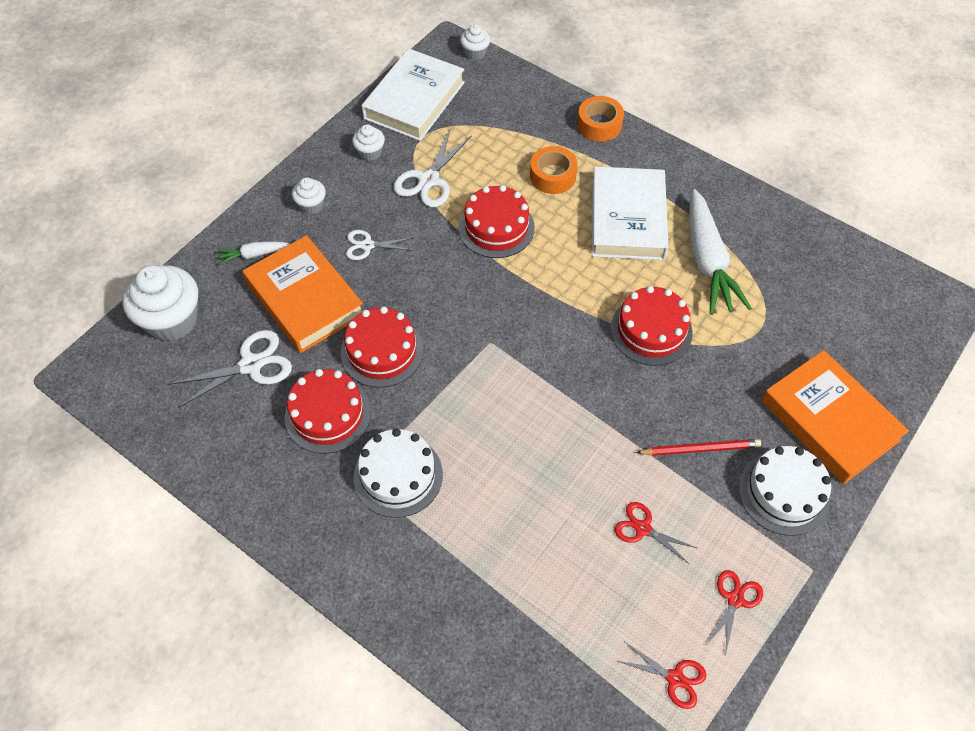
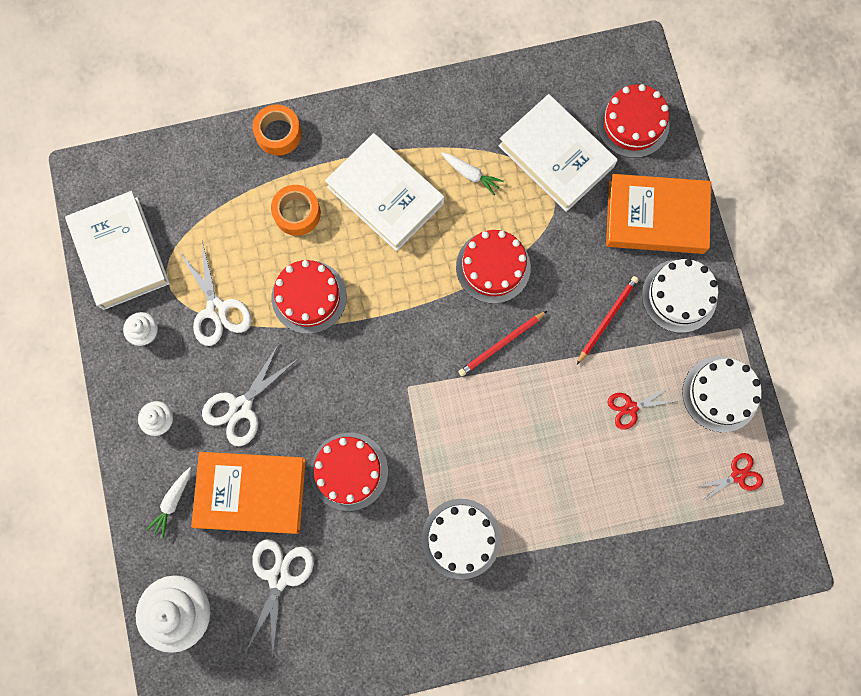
camera: 50 degrees left, 20 degrees up
(327, 414) = (370, 551): red cake -> red cake (632, 123)
(367, 245) = (241, 407): white scissors -> white scissors, size x1.60
(475, 53) = (112, 161): white cupcake -> none
(594, 384) = (501, 344): none -> red pencil
(707, 261) = (471, 174): white carrot -> white carrot, size x0.47
(735, 599) = (720, 394): red scissors -> white cake
(791, 308) = (556, 156): none -> white book

